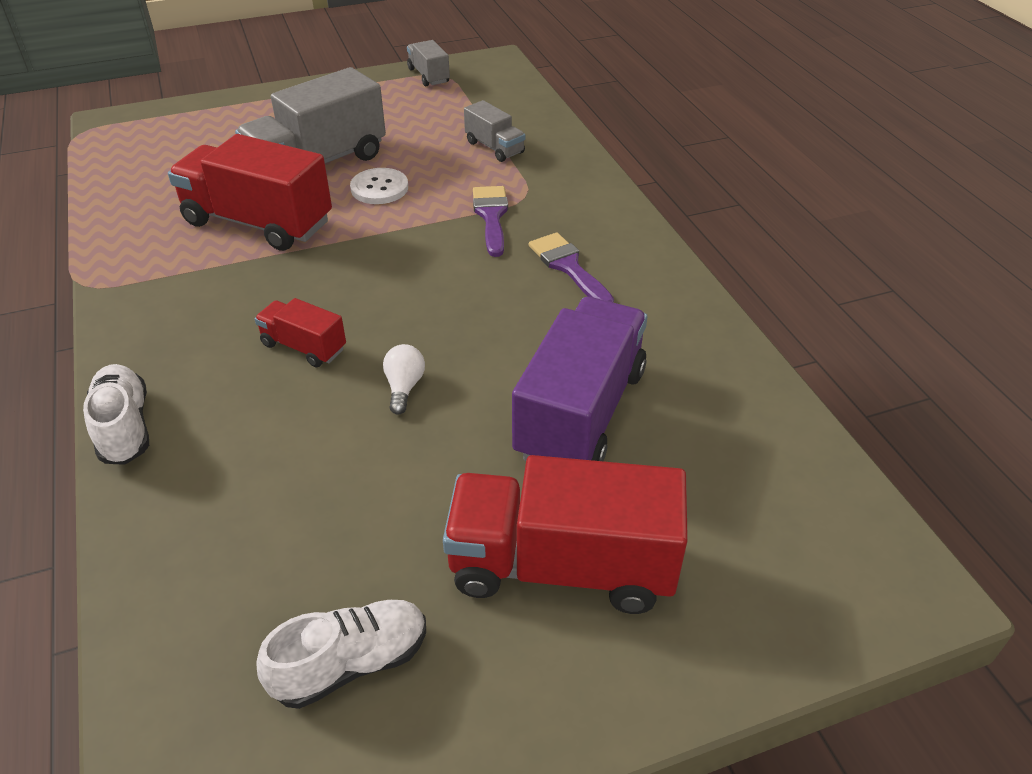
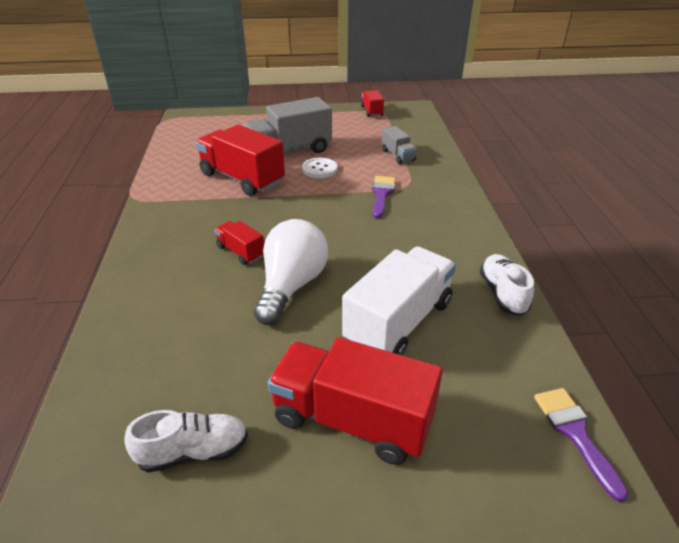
camera: 15 degrees right, 5 degrees down
(124, 427) = (122, 279): white shoe -> white shoe (503, 293)
(404, 387) = (291, 286): white light bulb -> white light bulb, size x2.38
(428, 76) = (371, 111): grey truck -> red truck
(568, 267) = (421, 231): purple brush -> purple brush (575, 433)
(580, 413) = (398, 322): purple truck -> white truck

